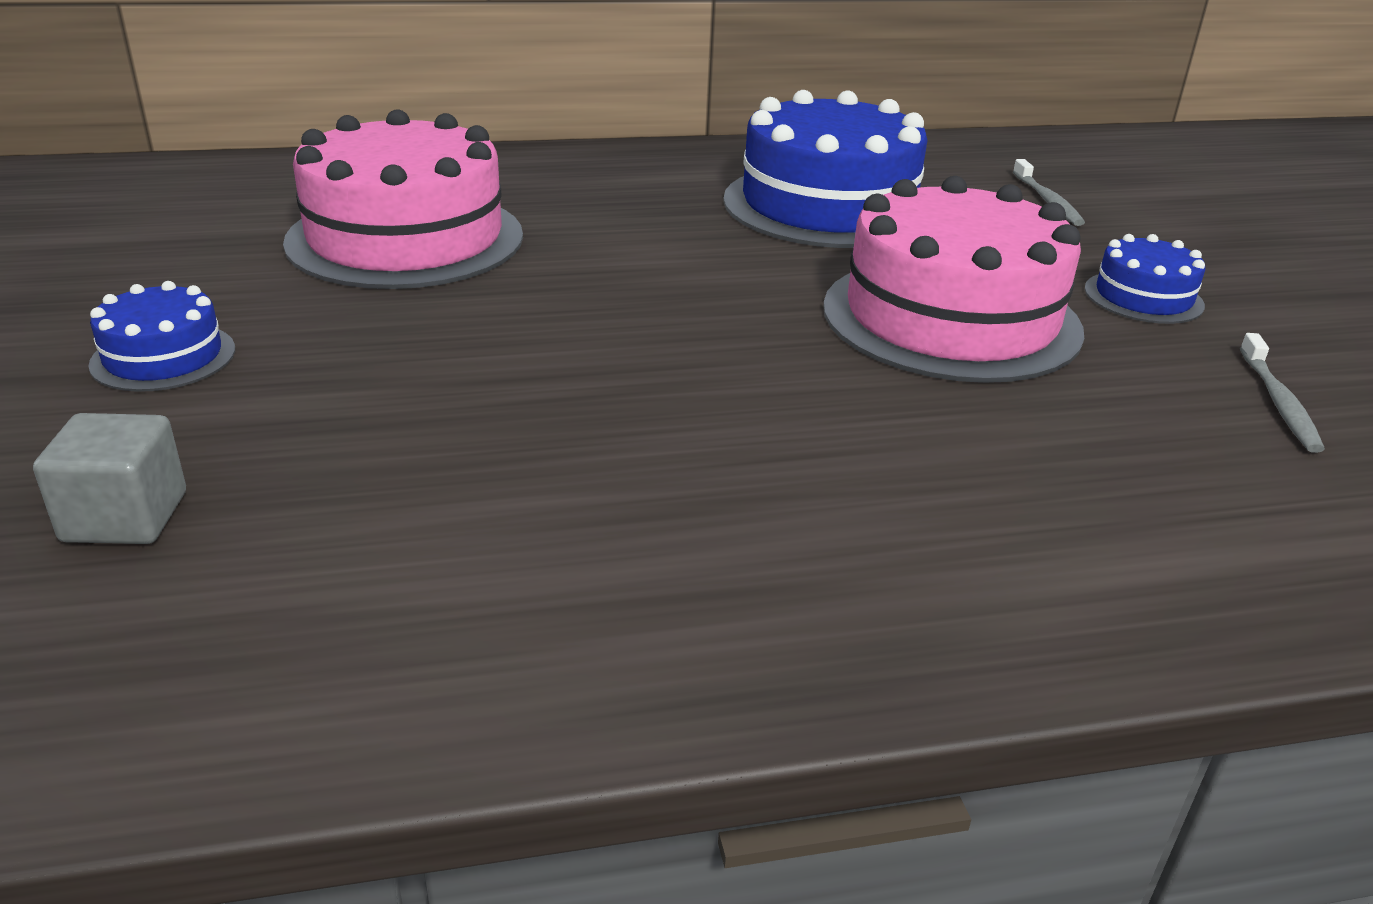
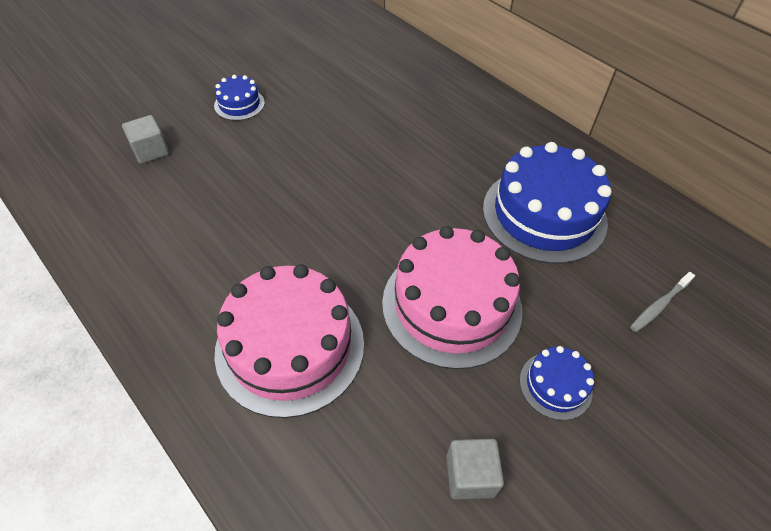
camera: 60 degrees right, 20 degrees up
(405, 238) = (371, 105): pink cake -> pink cake (290, 346)
(1278, 402) = (470, 475): grey toothbrush -> grey cube

